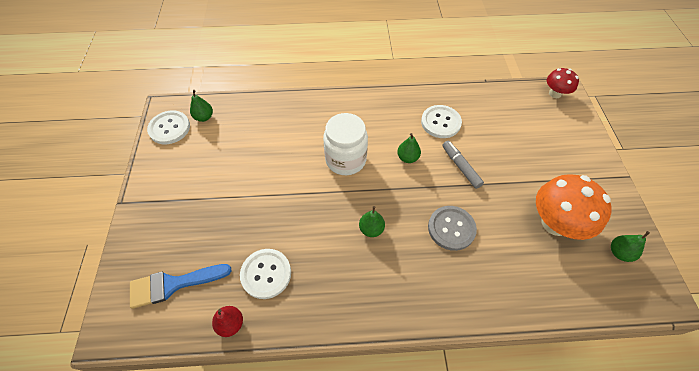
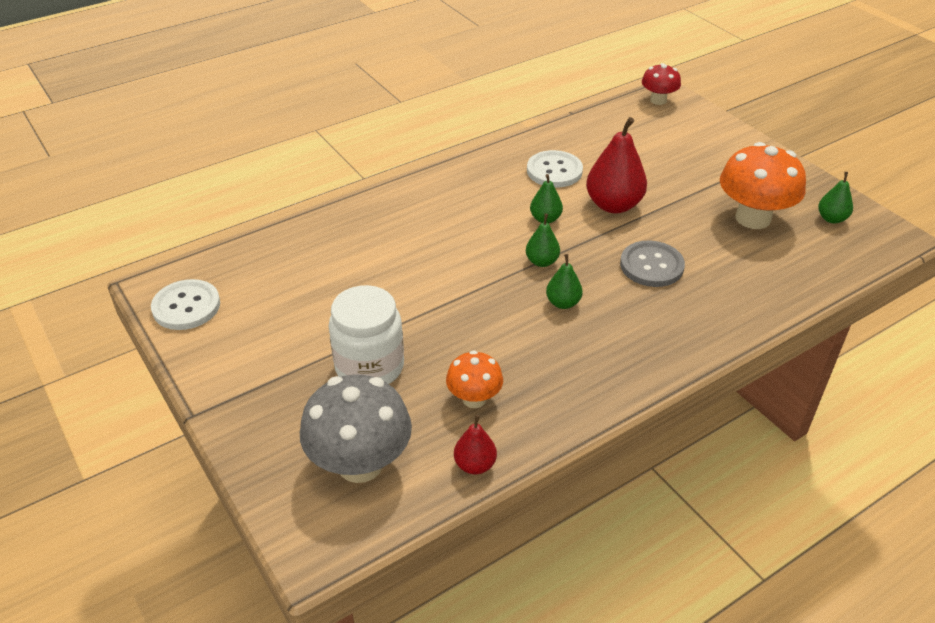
camera: 30 degrees left, 15 degrees down
(173, 285) = (360, 464): blue brush -> grey mushroom
(204, 117) = (229, 275): green pear -> green pear (542, 262)
(266, 274) = (474, 399): white button -> orange mushroom
(345, 160) = (471, 248): white jar -> white jar (369, 367)
(460, 167) = (613, 205): grey marker -> red pear

